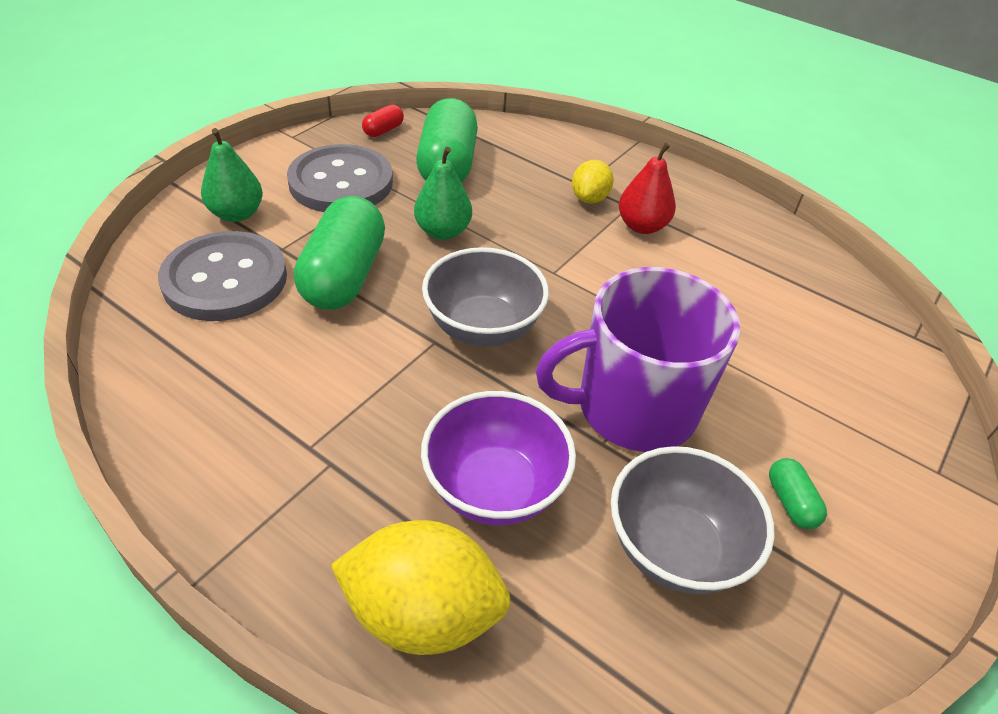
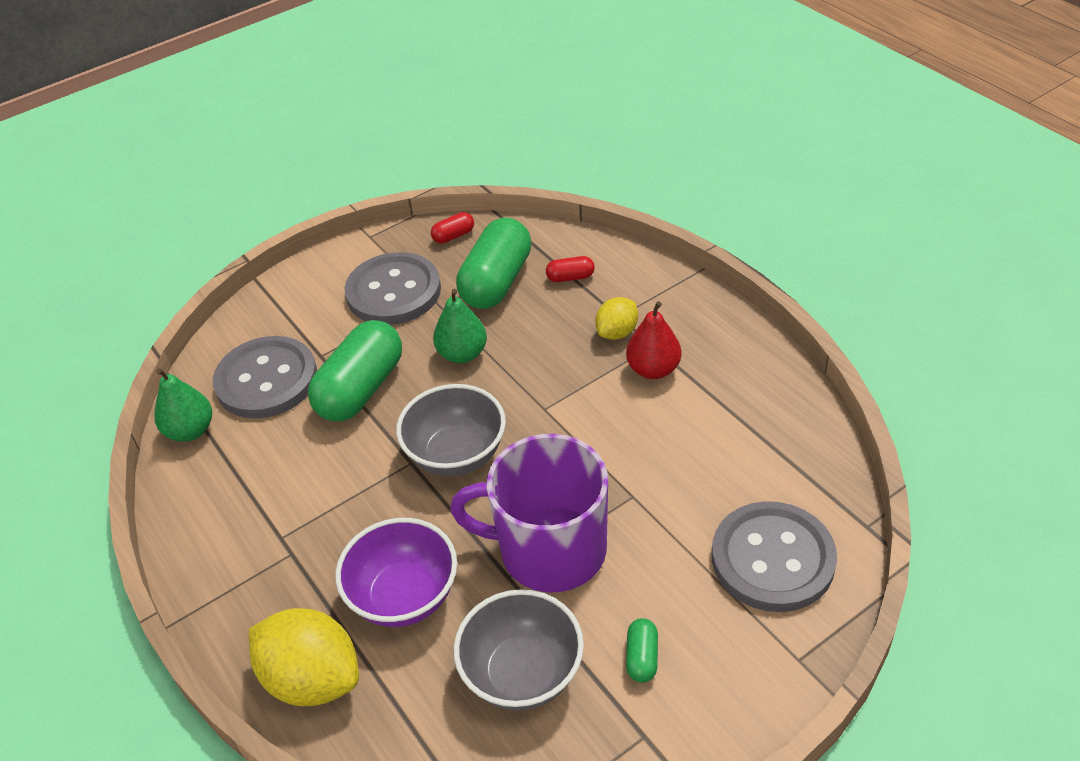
camera: 25 degrees right, 0 degrees up
(237, 214) = (295, 316): green pear -> green pear (190, 431)
(519, 157) = (570, 277): none -> red capsule
(854, 379) = (772, 559): none -> grey button

